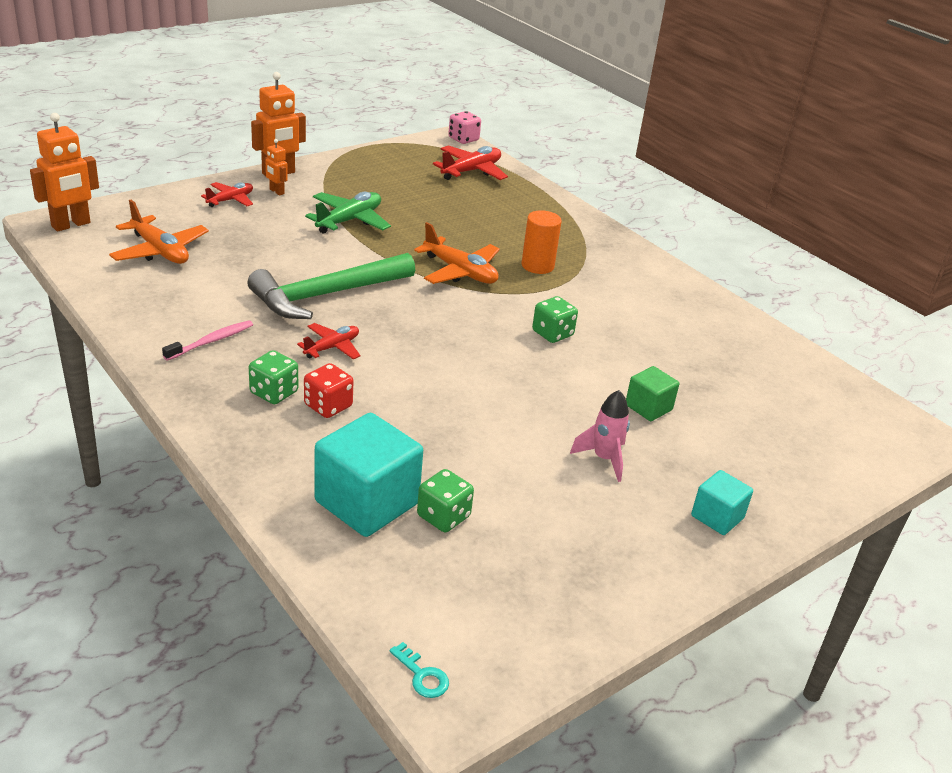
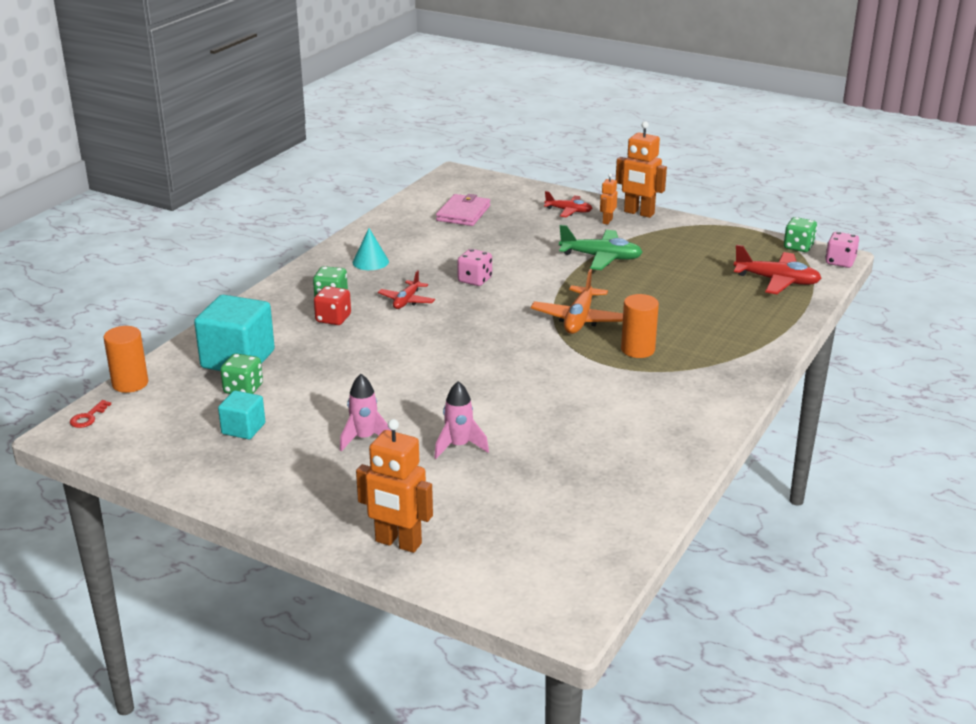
camera: 70 degrees right, 5 degrees down
(71, 225) = (461, 180): orange robot -> orange robot (398, 543)
(160, 251) = (463, 213): orange plane -> pink wallet
(211, 341) = (370, 262): pink toothbrush -> turquoise cone
(326, 295) = (475, 280): green hammer -> pink dice
(332, 347) = (406, 301): red plane -> red plane turned 90 degrees clockwise
(357, 614) = (130, 383): none -> orange cylinder
(422, 675) = (88, 417): turquoise key -> red key
(552, 333) = (528, 380): green dice -> green dice (798, 247)
(648, 407) = (459, 446): green cube -> pink rocket
(717, 517) = (329, 504): turquoise cube -> turquoise cube (243, 428)

